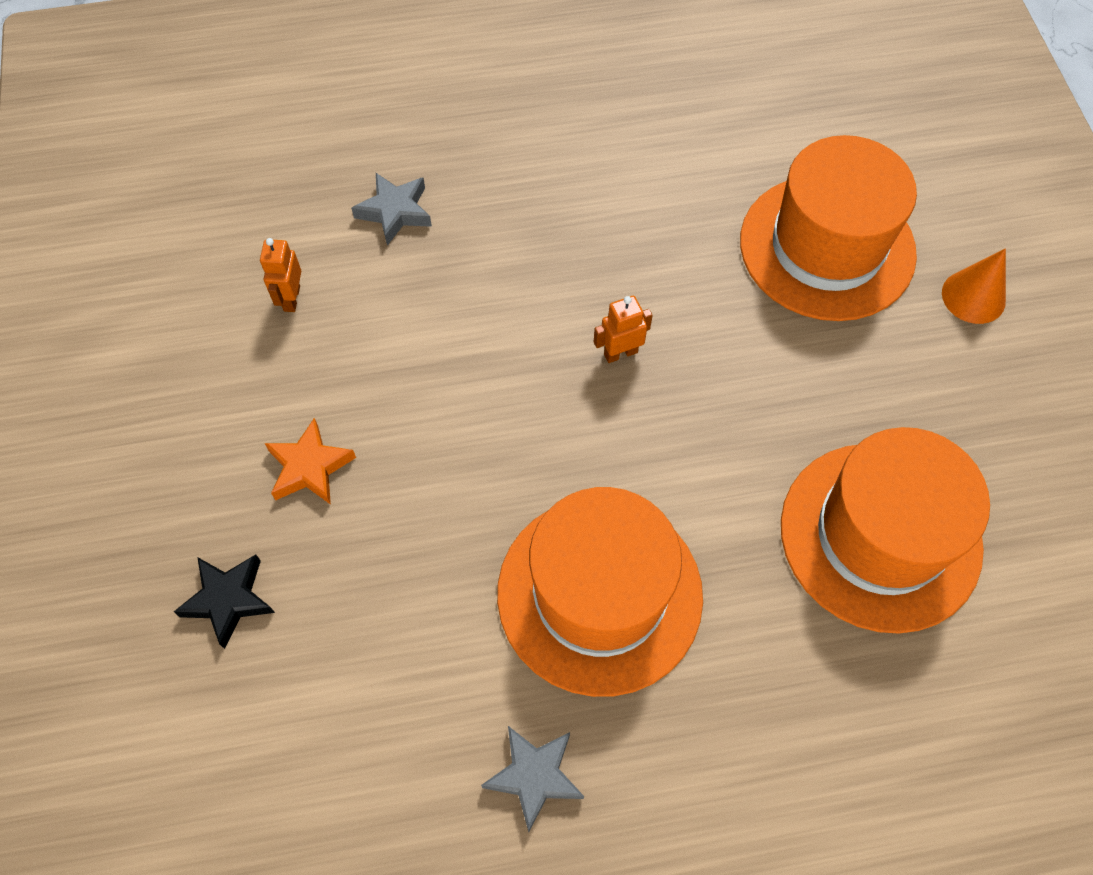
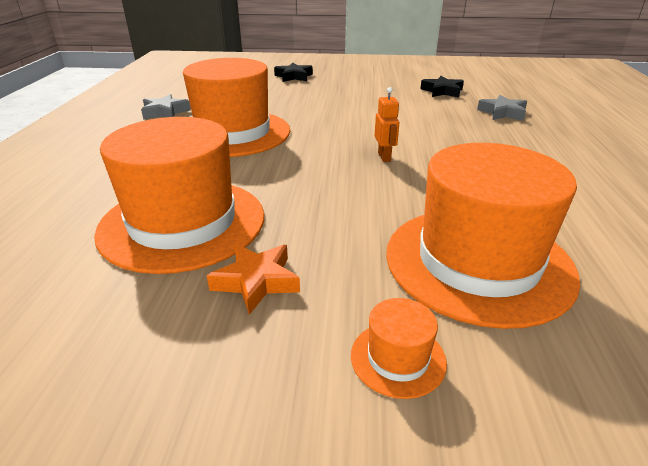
camera: 105 degrees right, 30 degrees down
(291, 298) = (442, 91): orange robot -> black star
(309, 467) = (345, 89): orange star -> orange star (256, 281)
(973, 297) = (398, 358): orange cone -> orange hat

